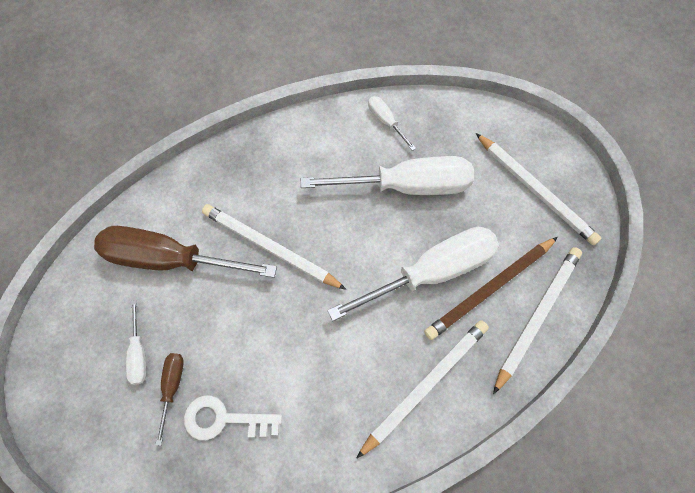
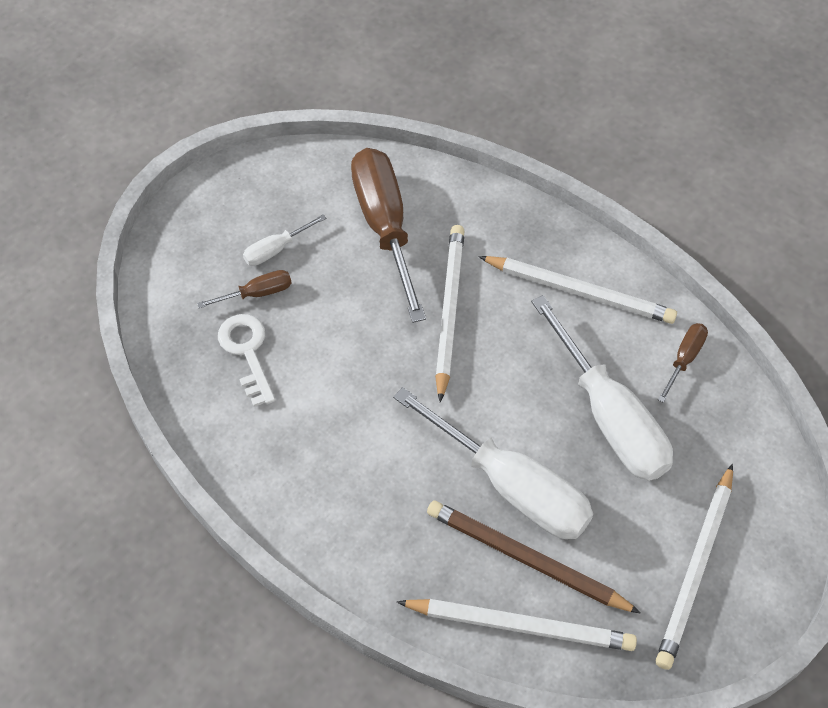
camera: 65 degrees right, 10 degrees down
(386, 122) = (684, 359): white screwdriver -> brown screwdriver
(425, 385) = (373, 529): white pencil -> white pencil (579, 291)

